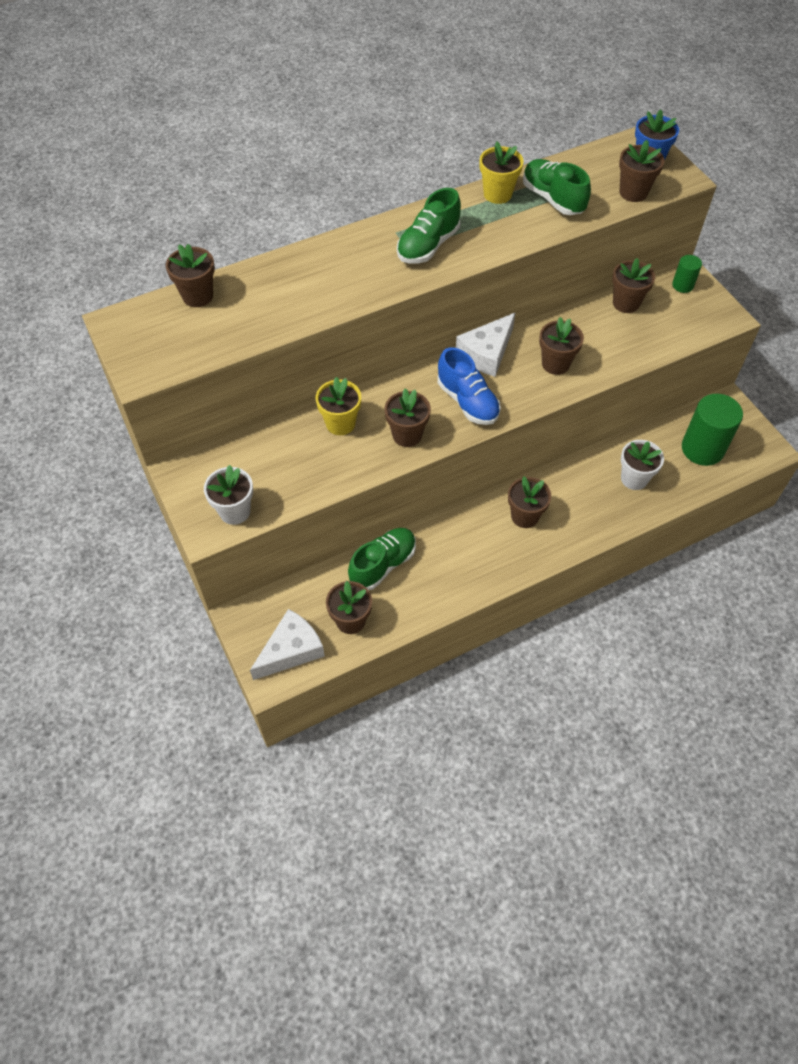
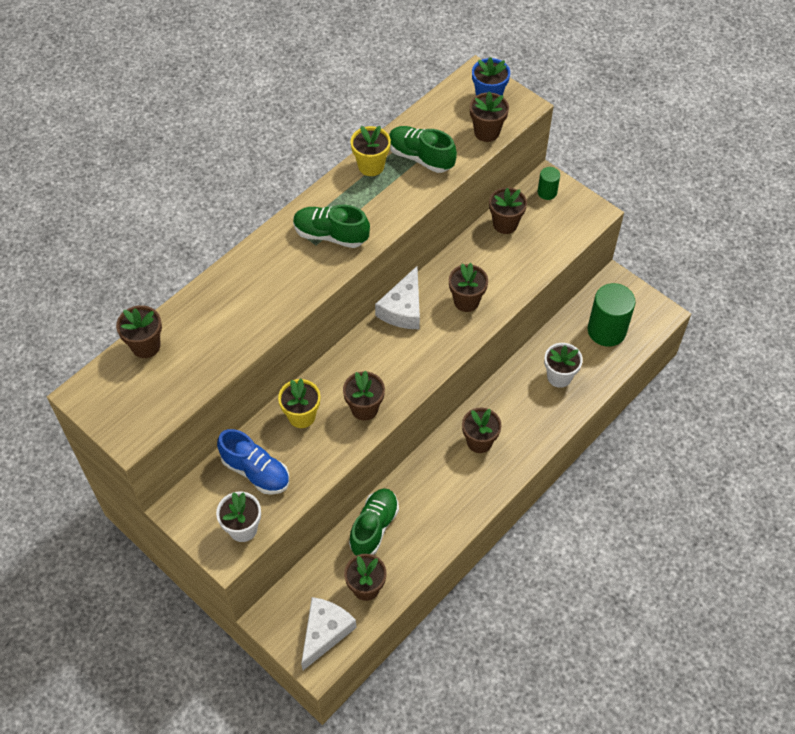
camera: 20 degrees left, 0 degrees up
(428, 245) = (331, 235): green shoe -> green shoe turned 90 degrees clockwise
(467, 401) = (404, 360): blue shoe -> blue shoe (255, 471)

